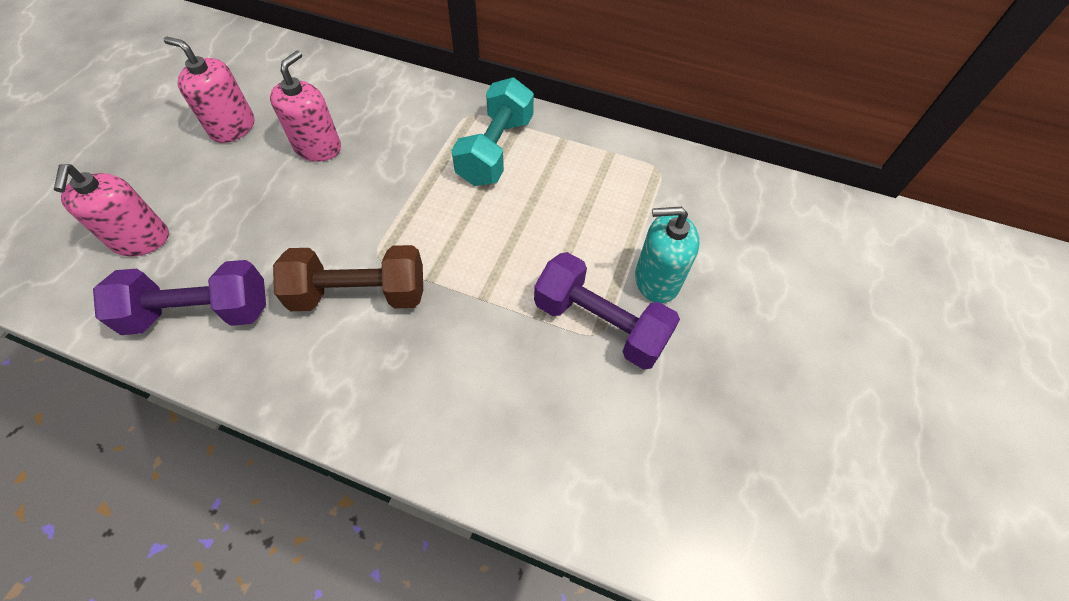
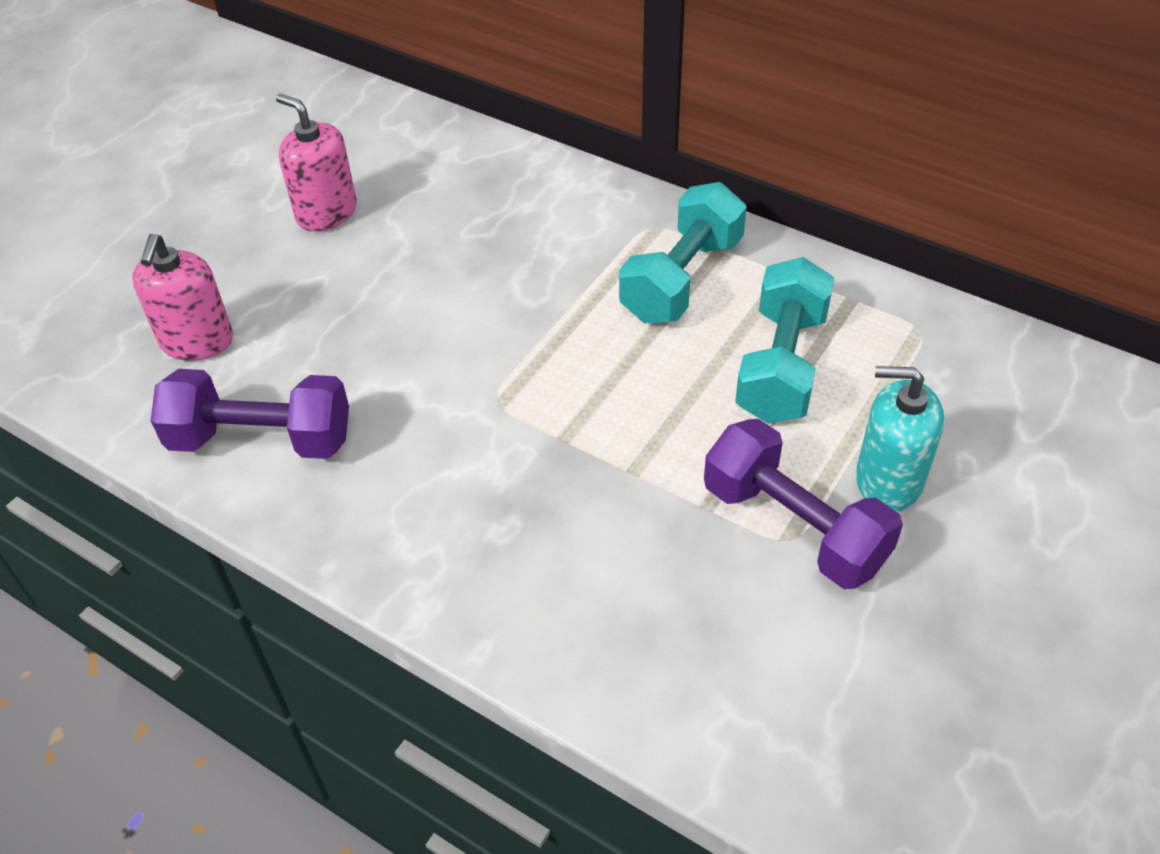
camera: 15 degrees right, 10 degrees down
(318, 147) = (435, 250): pink soap dispenser -> none
(359, 294) = (467, 444): brown dumbbell -> none
(572, 205) = (781, 365): none -> turquoise dumbbell

